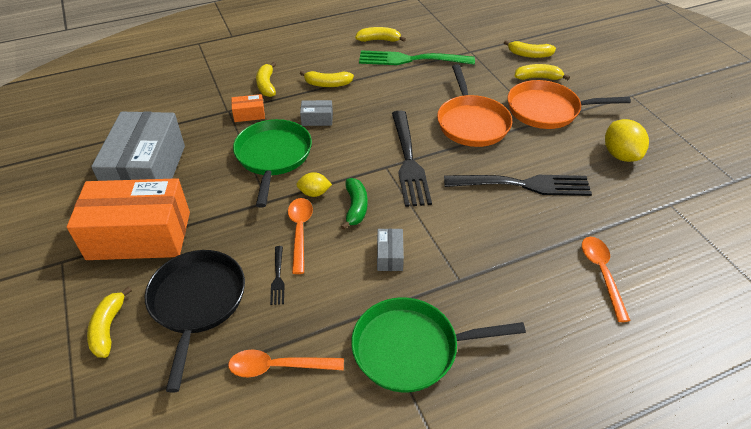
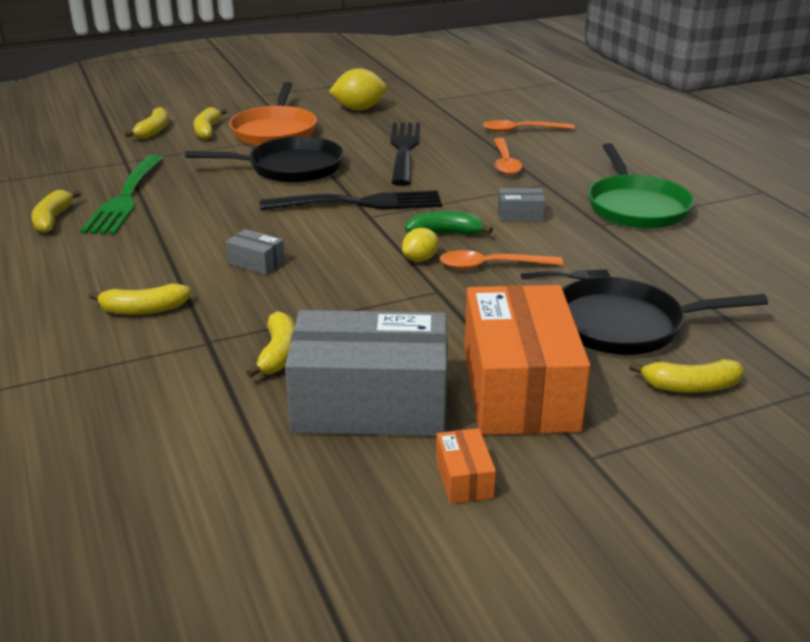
camera: 90 degrees left, 15 degrees down
(249, 114) = (226, 320): orange box -> orange box (464, 478)
(273, 157) = (341, 292): green pan -> none
(278, 367) = (688, 269): orange spoon -> orange spoon (505, 163)
(314, 193) = (420, 259): yellow lemon -> yellow lemon turned 45 degrees clockwise
(317, 119) = (256, 262): grey box -> grey box turned 60 degrees counterclockwise
(327, 84) = (164, 257): yellow banana -> yellow banana (278, 354)
(471, 123) = (290, 168): orange pan -> black pan

